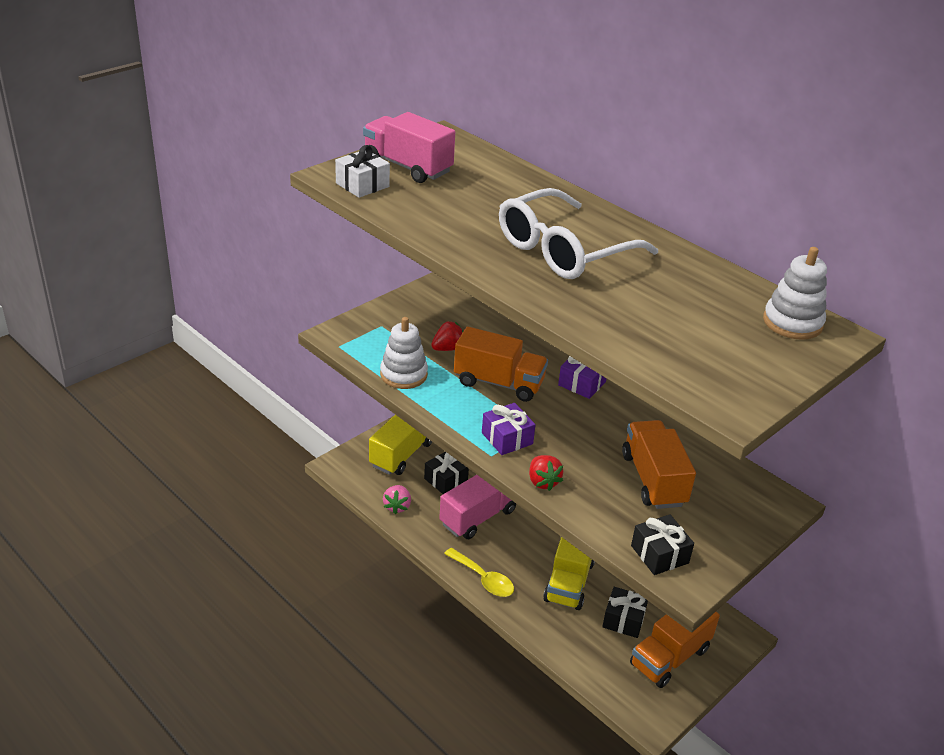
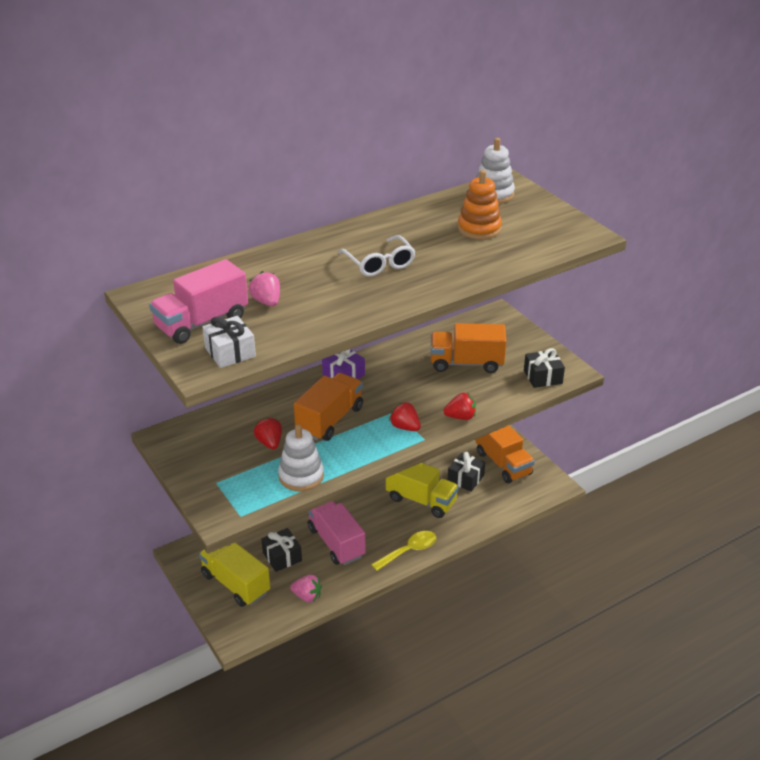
camera: 75 degrees left, 0 degrees up
(456, 194) = (267, 301): none -> pink strawberry
(507, 438) = (405, 427): purple gift -> red strawberry
(564, 250) = (379, 263): white glasses -> white glasses, size x0.59
(689, 314) = (479, 228): none -> orange stacking toy

